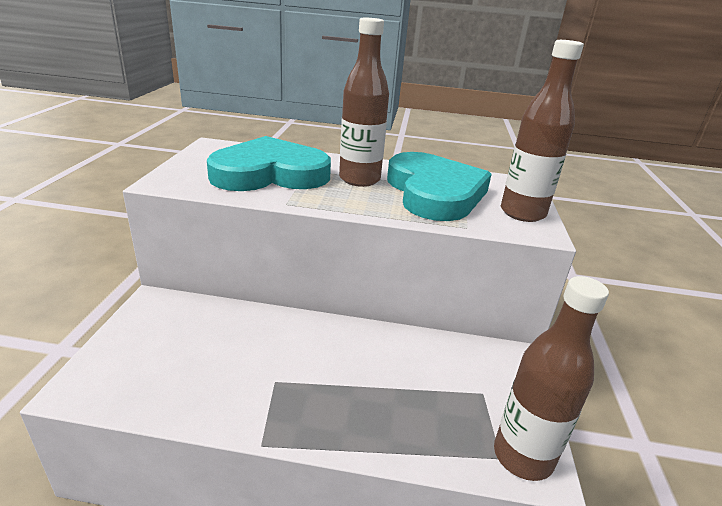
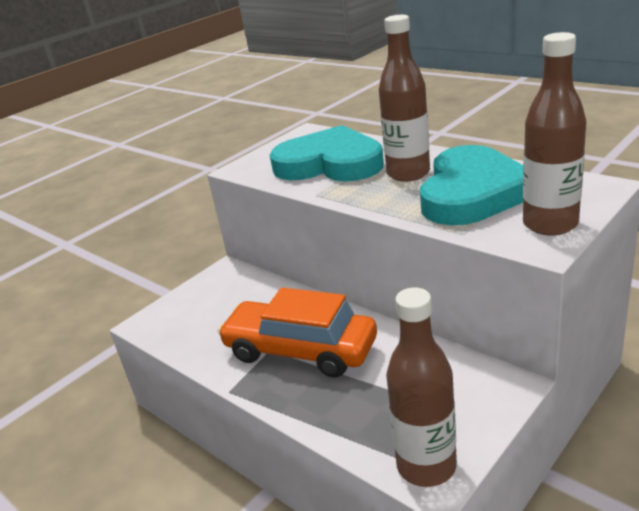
camera: 40 degrees right, 0 degrees up
(310, 372) = (300, 350): none -> orange car

